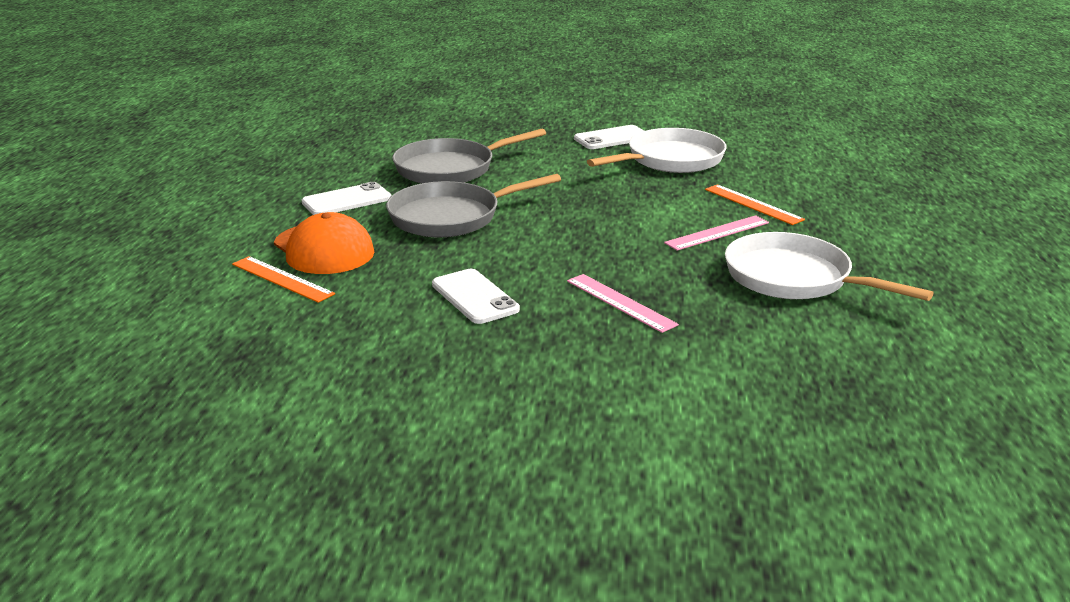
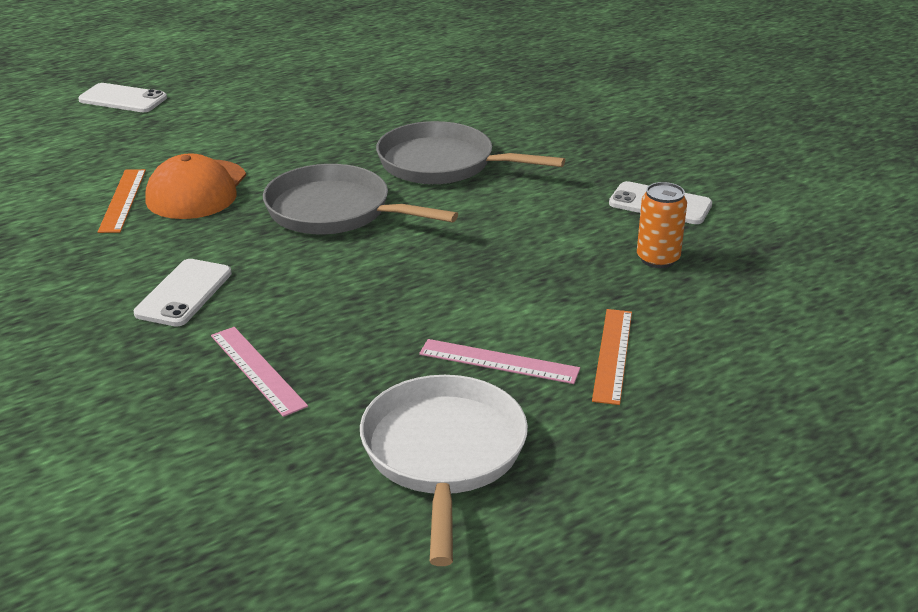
camera: 50 degrees right, 5 degrees up
(346, 200) = (304, 155): white phone -> white phone (123, 99)
(620, 302) = (257, 370): pink ruler -> pink ruler turned 45 degrees counterclockwise
(670, 160) = (658, 259): white pan -> orange can

